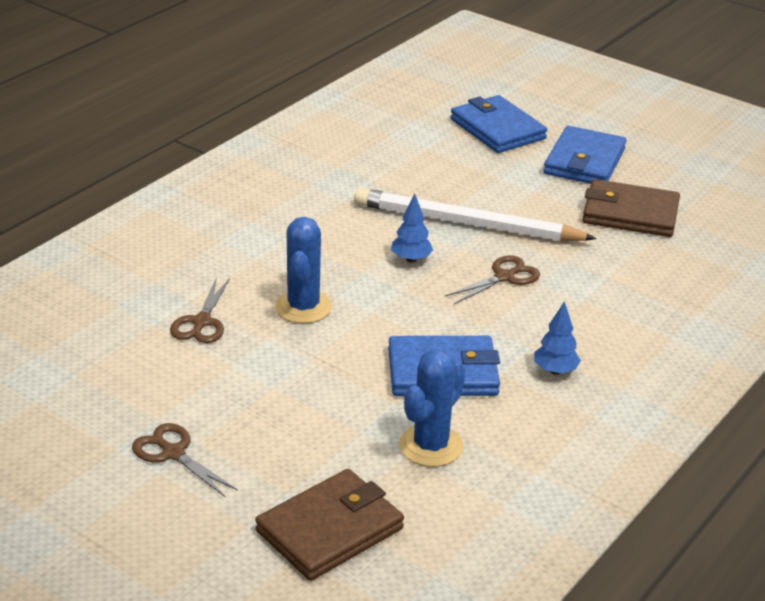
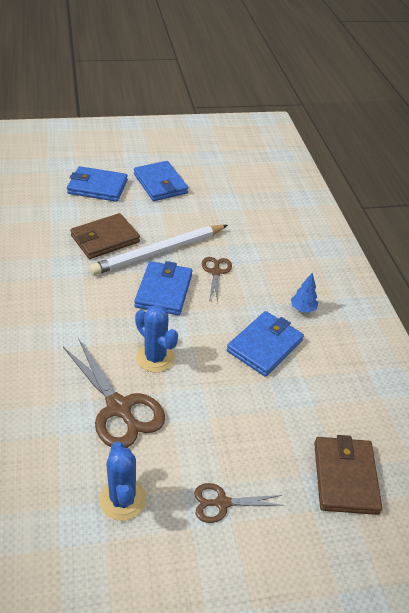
camera: 50 degrees left, 10 degrees up
(201, 322) = (119, 408): brown scissors -> brown scissors, size x1.81
(411, 259) = (163, 291): blue tree -> blue wallet
(431, 446) = (316, 391): blue cactus -> blue cactus (122, 499)
(630, 214) = (216, 202): brown wallet -> brown wallet (105, 239)

